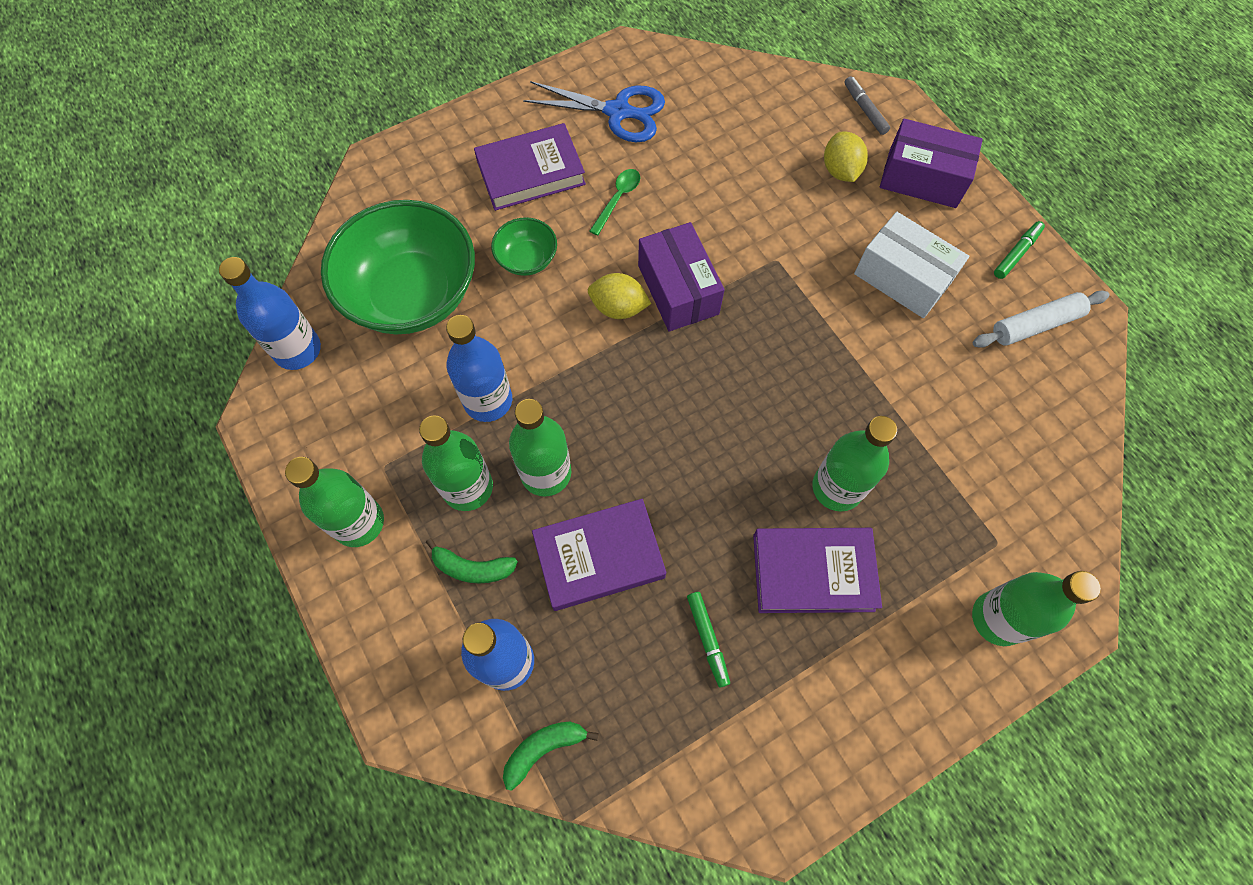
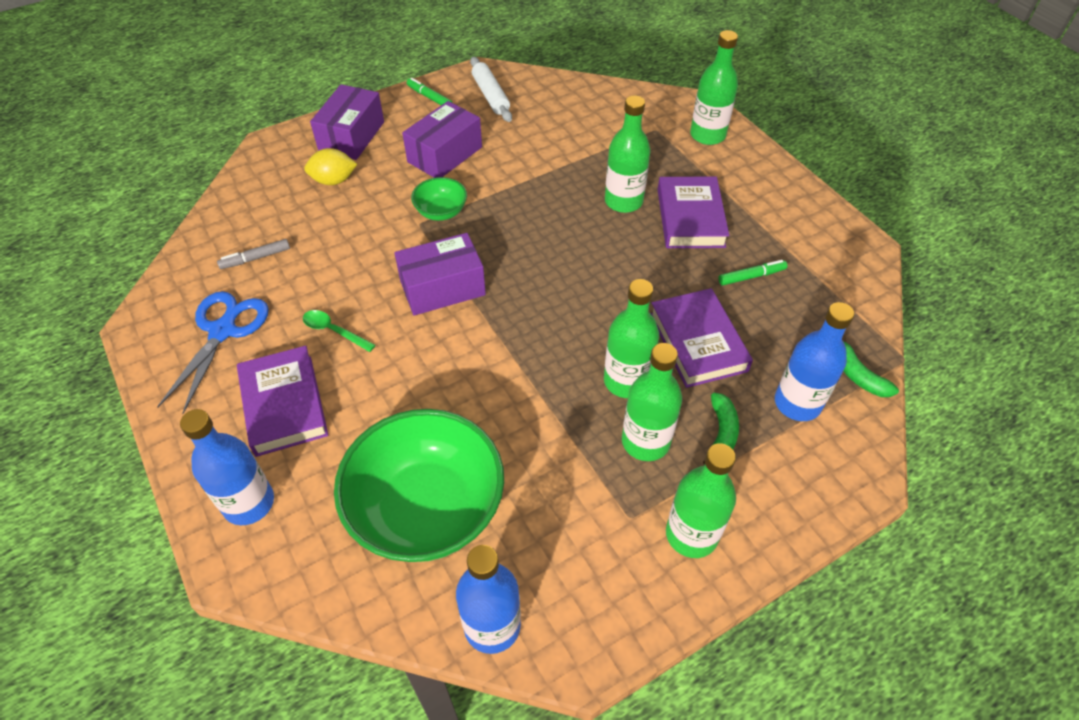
camera: 90 degrees left, 15 degrees down
(488, 400) = (555, 430): blue bottle -> blue bottle (249, 503)
(527, 259) = (394, 404): green bowl -> green bowl (441, 211)
(618, 308) = (458, 330): yellow lemon -> none
(864, 110) = (272, 162): grey marker -> grey marker (255, 258)
(902, 278) = (445, 154): white box -> purple box

